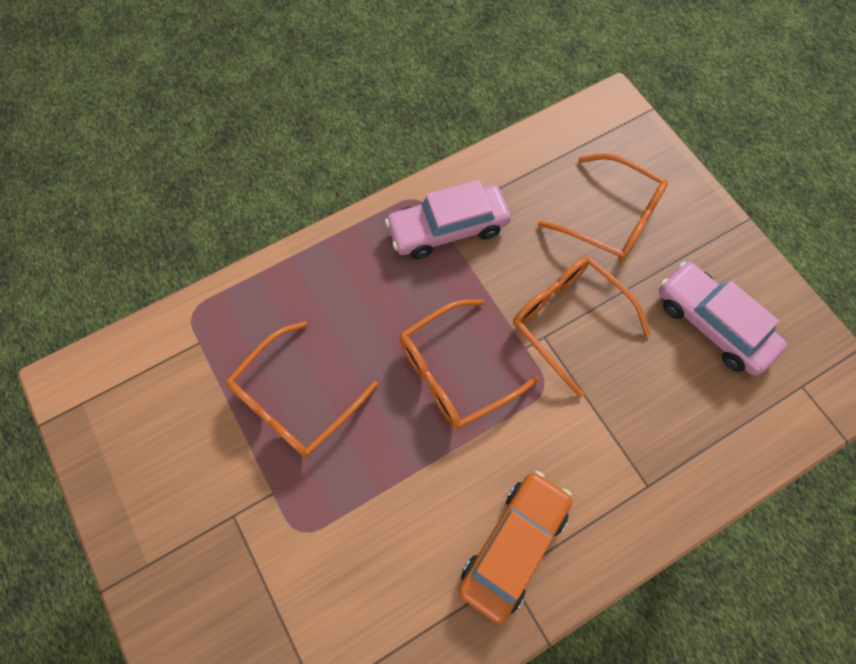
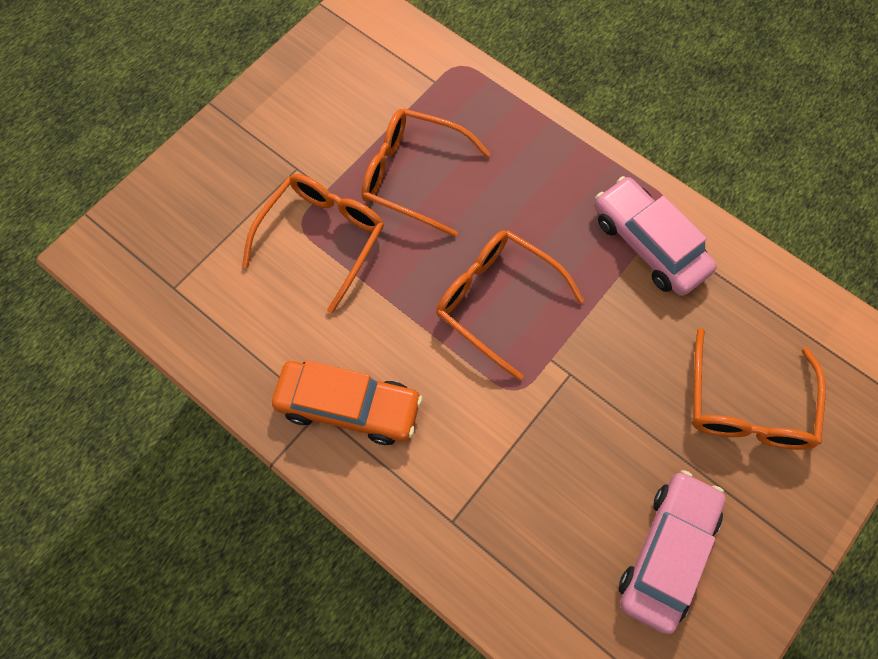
camera: 70 degrees right, 0 degrees up
(569, 321) = (600, 394): orange glasses -> orange glasses (322, 238)

